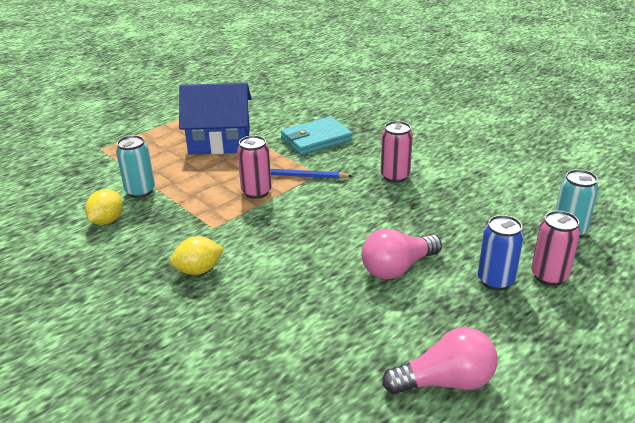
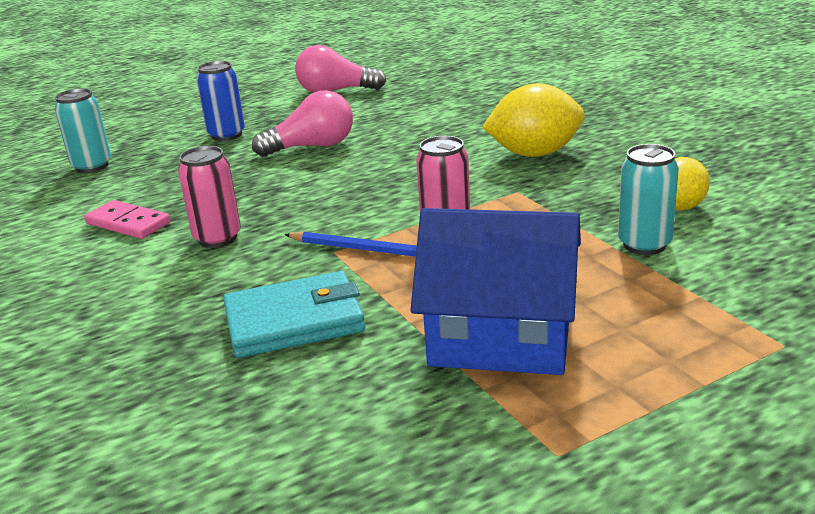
camera: 165 degrees left, 5 degrees down
(198, 270) = (534, 154): yellow lemon -> yellow lemon, size x1.60
(465, 182) = (128, 223): none -> pink domino
(549, 276) = (172, 136): pink can -> none

